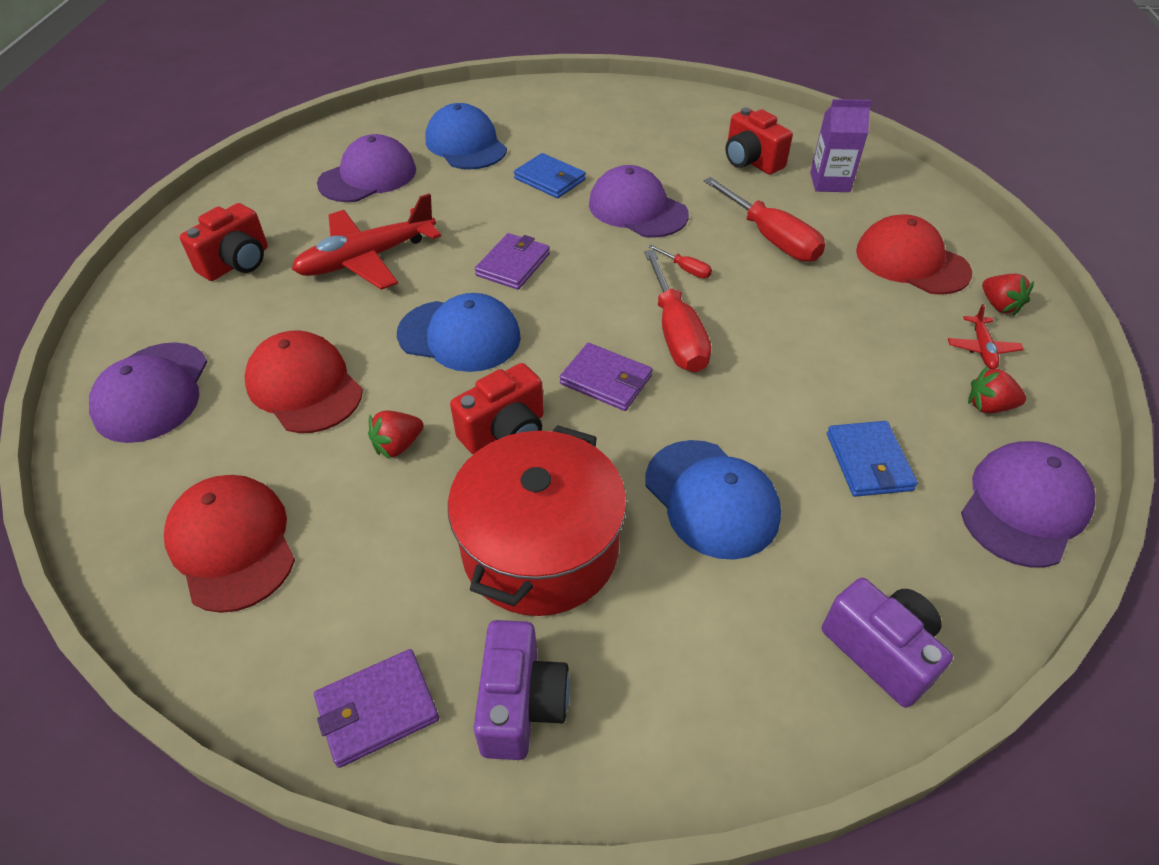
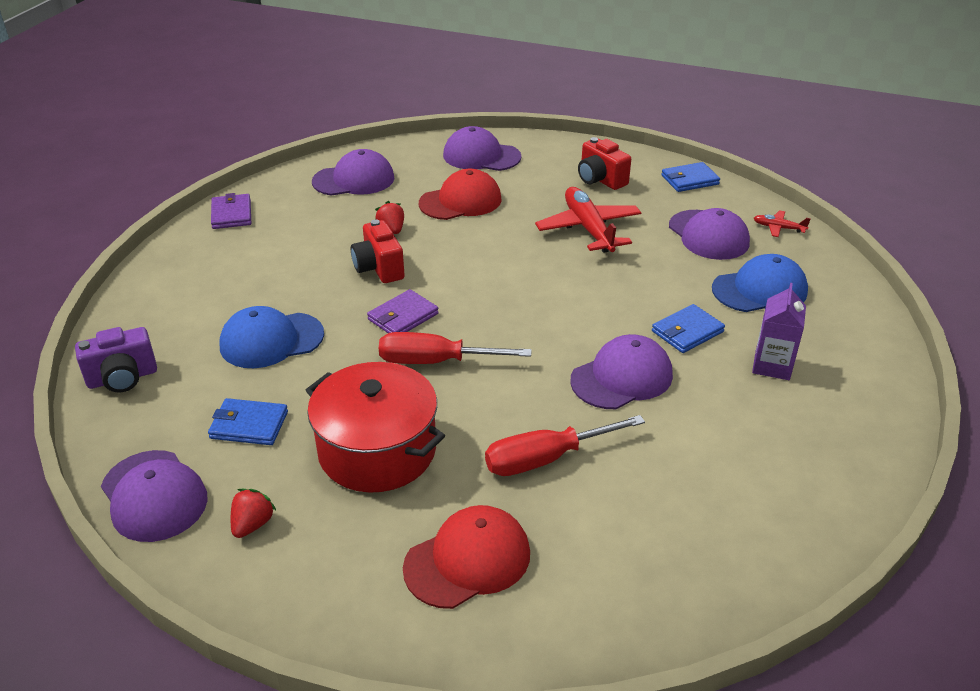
camera: 105 degrees right, 10 degrees down
(232, 544) = (354, 180): red cap -> purple cap
(239, 195) = (689, 180): none -> blue wallet
(459, 336) = (482, 260): blue cap -> none
(513, 264) = (558, 293): purple wallet -> none
(521, 704) = (200, 252): purple camera -> none
(540, 548) = (283, 269): red pot -> red pot (377, 450)
(685, 269) = (517, 387): red screwdriver -> none
(751, 161) = (701, 488): red camera -> none
(829, 182) = (643, 547): purple carton -> purple carton (772, 365)
(982, 348) = (318, 556): red plane -> red plane (778, 228)
(999, 305) = (367, 604): red strawberry -> none

